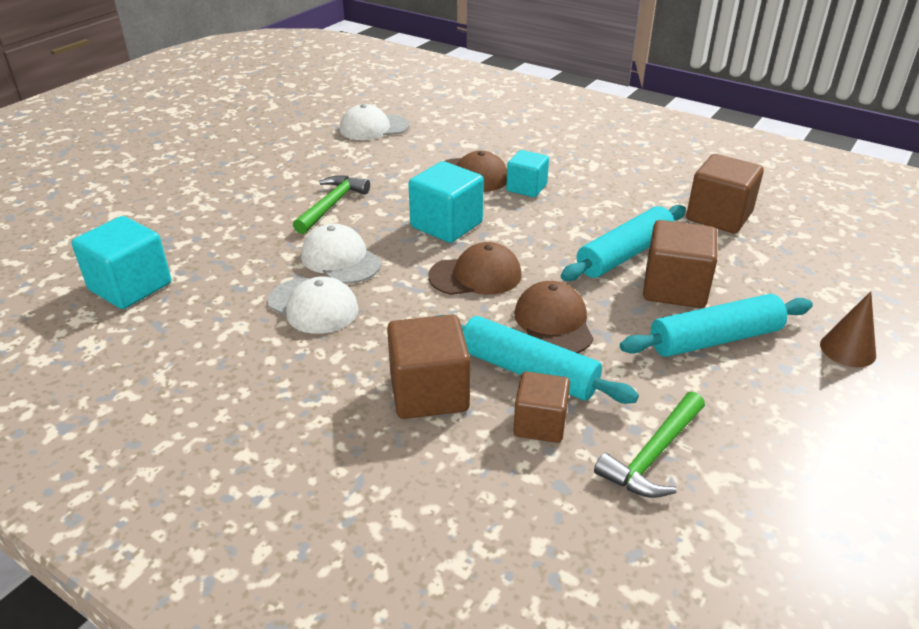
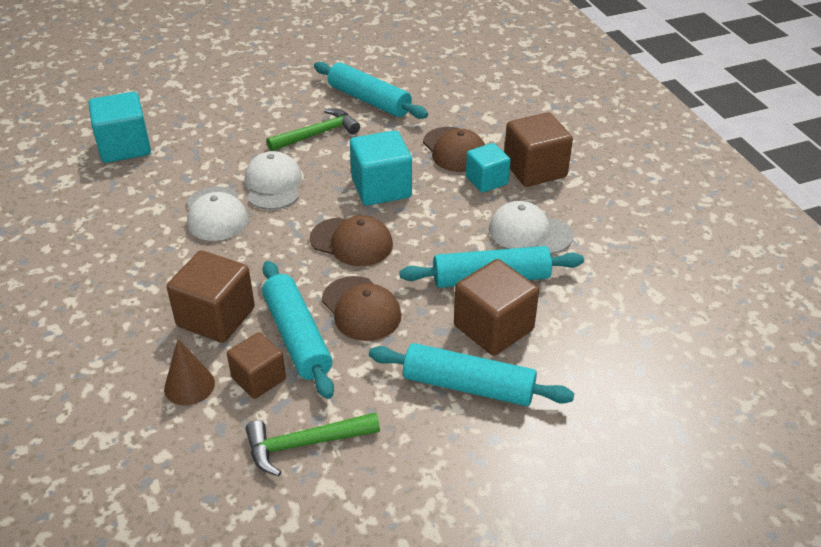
camera: 35 degrees right, 5 degrees up
(347, 164) = (369, 100): none -> turquoise rolling pin
(374, 128) = (429, 72): white cap -> white cap (529, 232)
(553, 323) = (361, 309): brown cap -> brown cap turned 120 degrees clockwise
(719, 216) = (625, 281): brown cube -> brown cube (535, 169)
(847, 349) = (570, 454): brown cone -> brown cone (189, 385)

